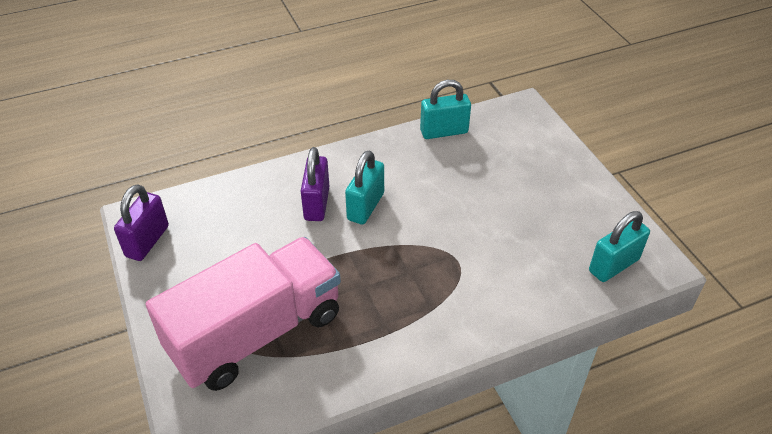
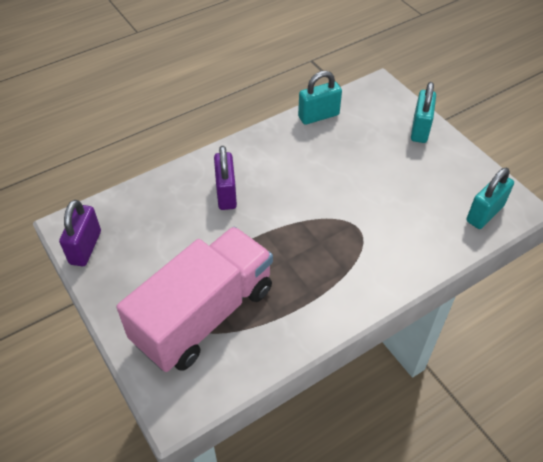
camera: 10 degrees left, 5 degrees up
(365, 206) = (269, 191): turquoise padlock -> turquoise padlock (420, 129)

